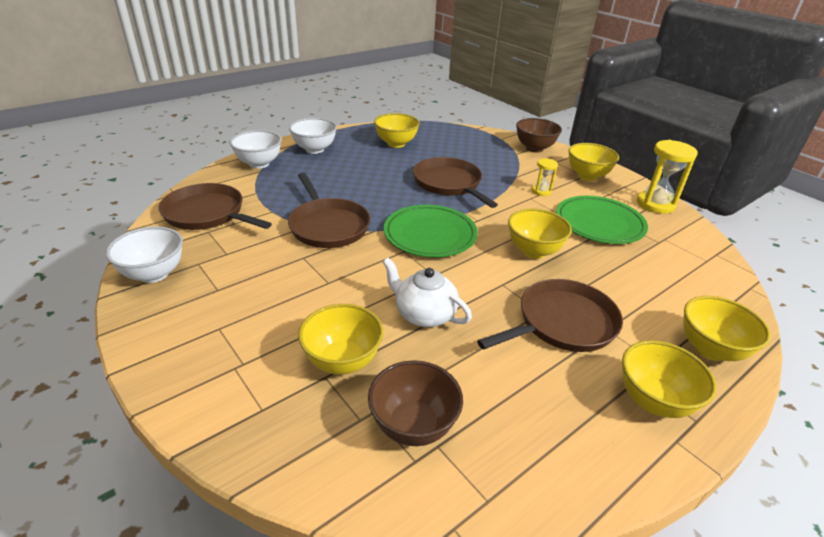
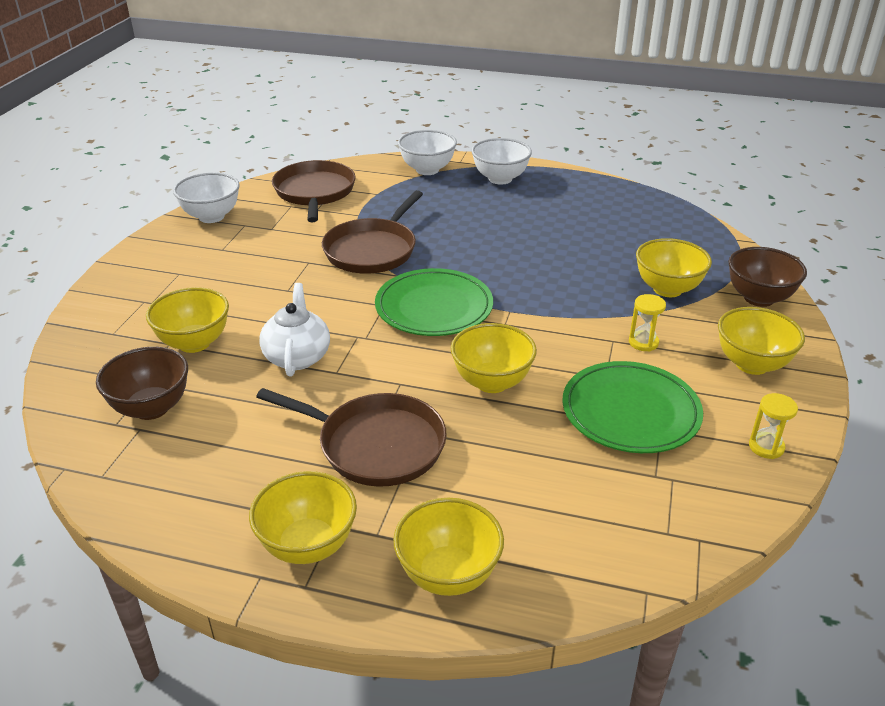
camera: 55 degrees right, 0 degrees up
(396, 144) = (593, 211): yellow bowl -> yellow bowl (667, 289)
(448, 183) = (556, 276): brown pan -> none
(655, 204) = (766, 447): yellow hourglass -> yellow hourglass, size x0.53

